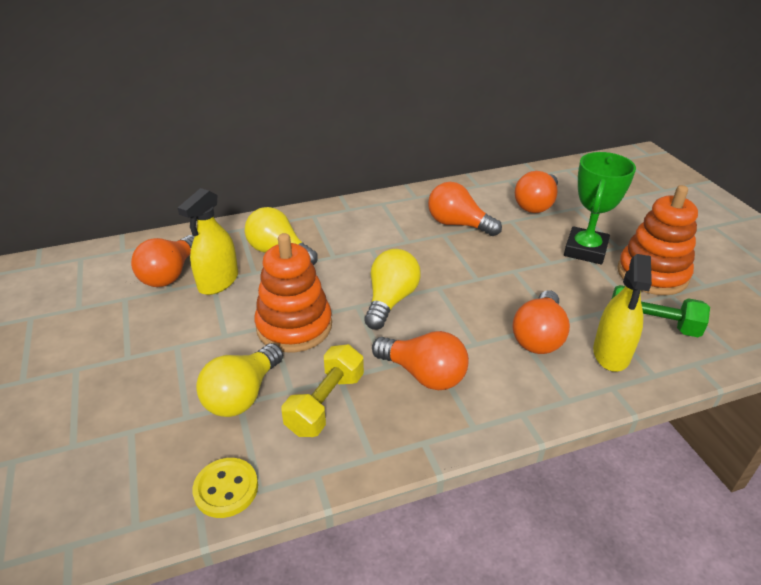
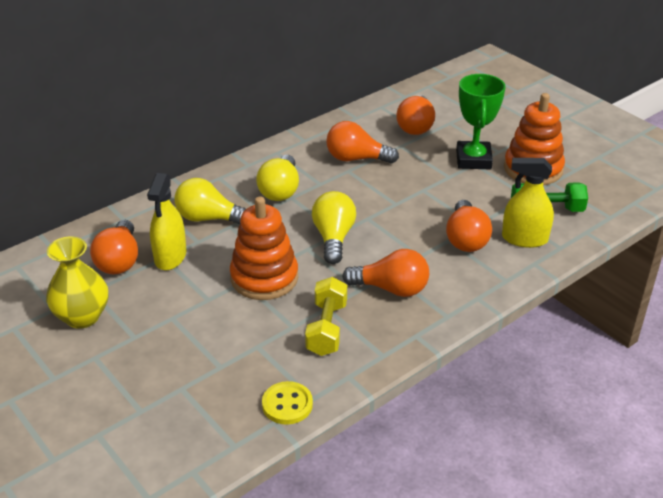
camera: 20 degrees left, 0 degrees up
(96, 322) = (82, 317): none -> yellow vase
(242, 395) = (256, 339): yellow light bulb -> yellow light bulb (280, 190)
(611, 353) = (524, 239): yellow spray bottle -> yellow spray bottle turned 105 degrees clockwise

